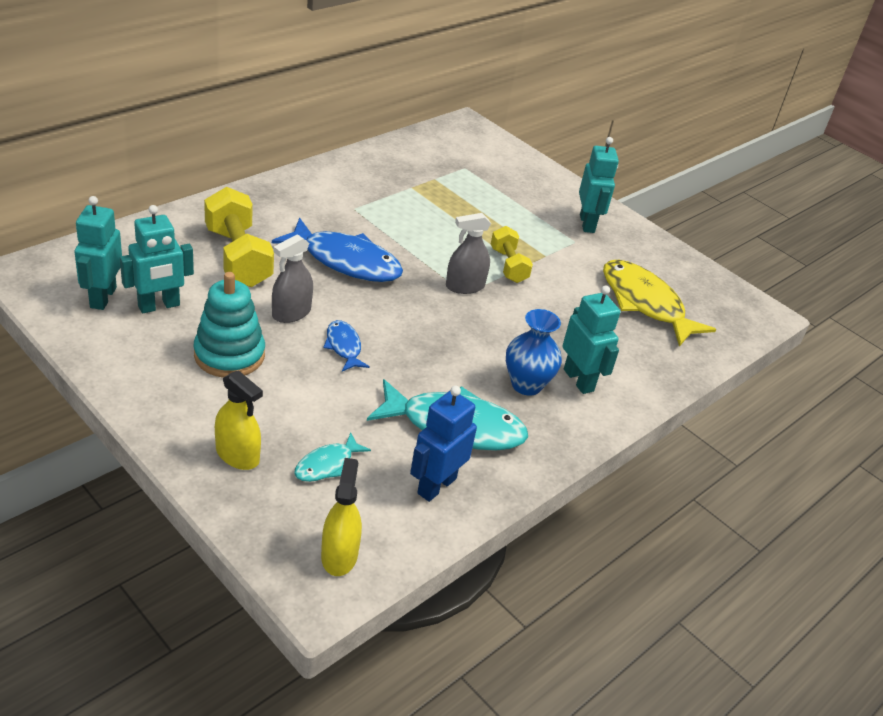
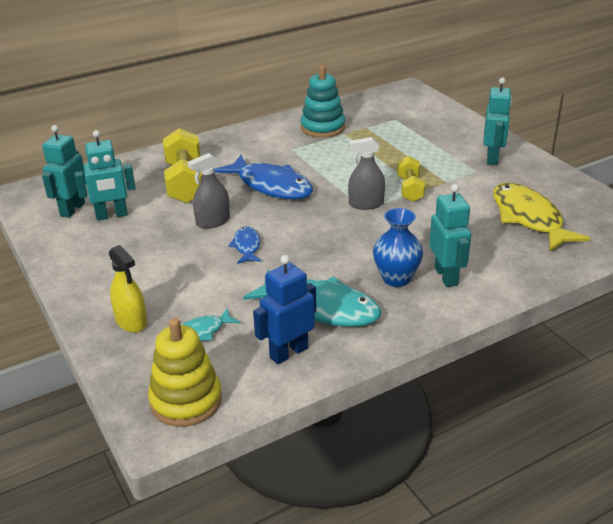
camera: 20 degrees right, 5 degrees down
(229, 355) = (152, 250): turquoise stacking toy -> turquoise stacking toy (322, 128)
(339, 555) = (186, 401): yellow spray bottle -> yellow stacking toy

